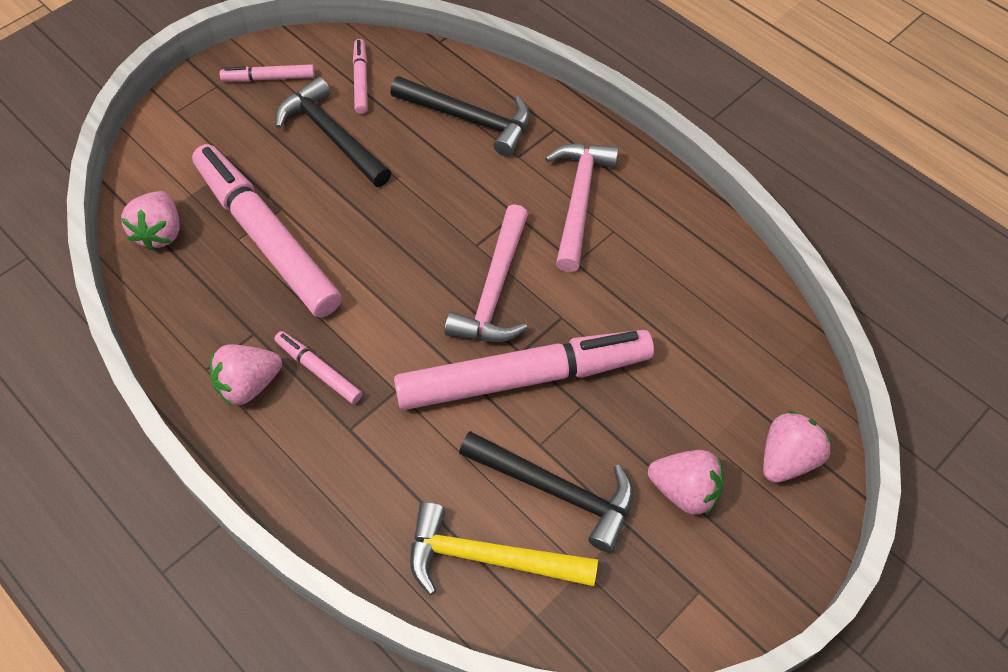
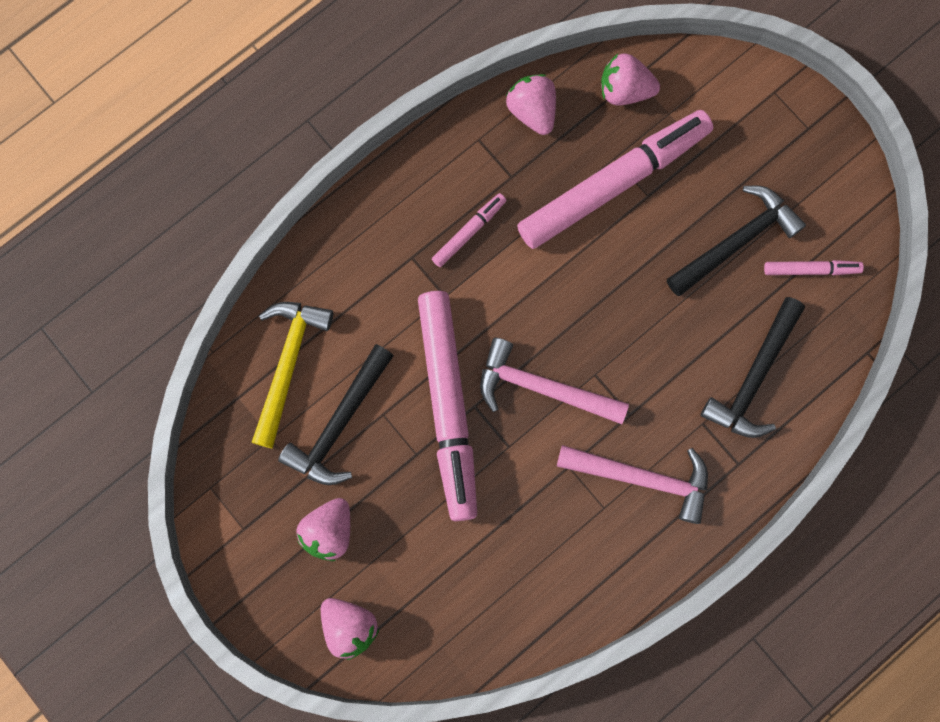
camera: 95 degrees right, 20 degrees up
(248, 385) = (460, 175): pink strawberry -> pink strawberry (532, 111)
(269, 78) = (817, 178): pink marker -> none

